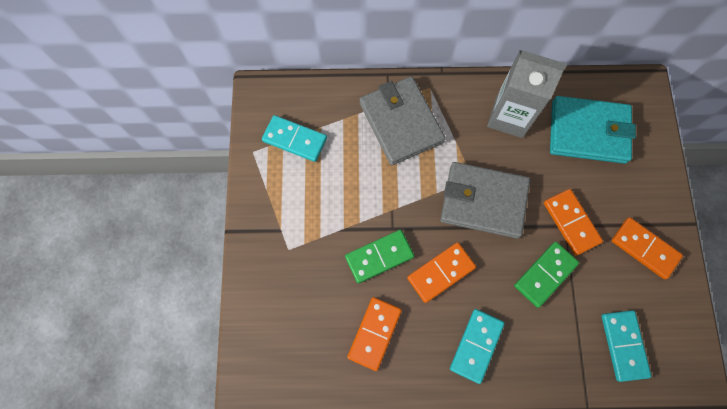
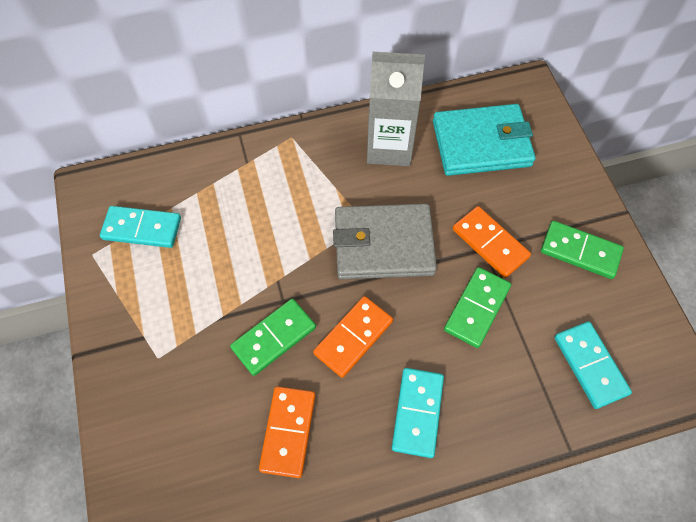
camera: 15 degrees left, 10 degrees down
(401, 123) = (266, 181): grey wallet -> none
(644, 249) = (580, 251): orange domino -> green domino

